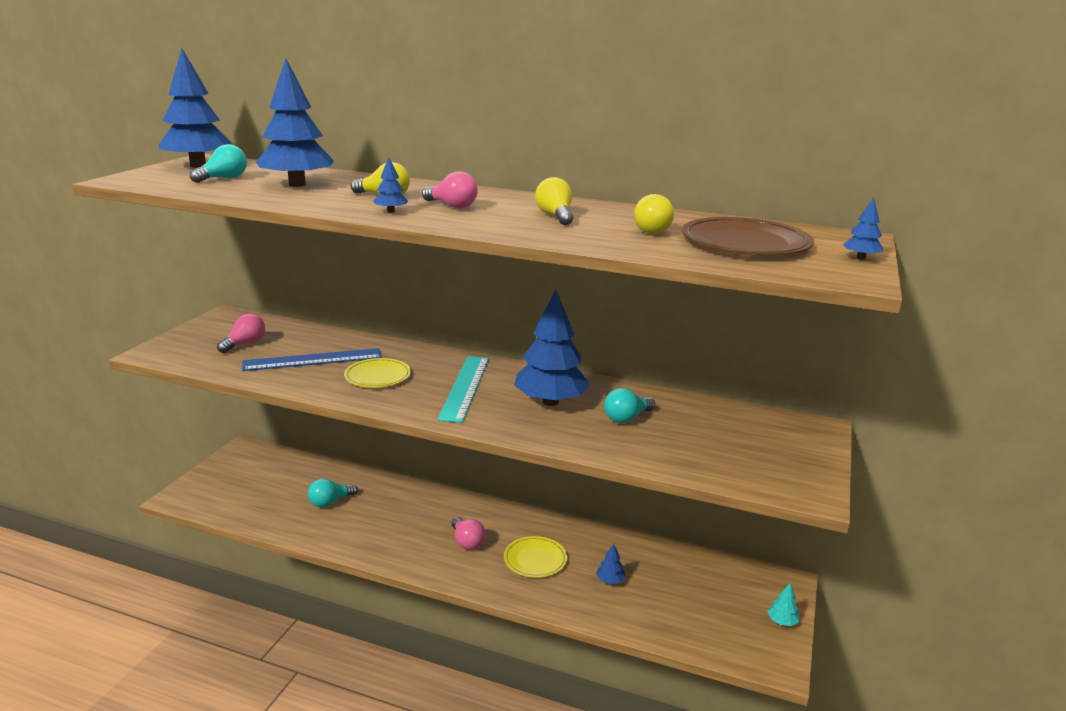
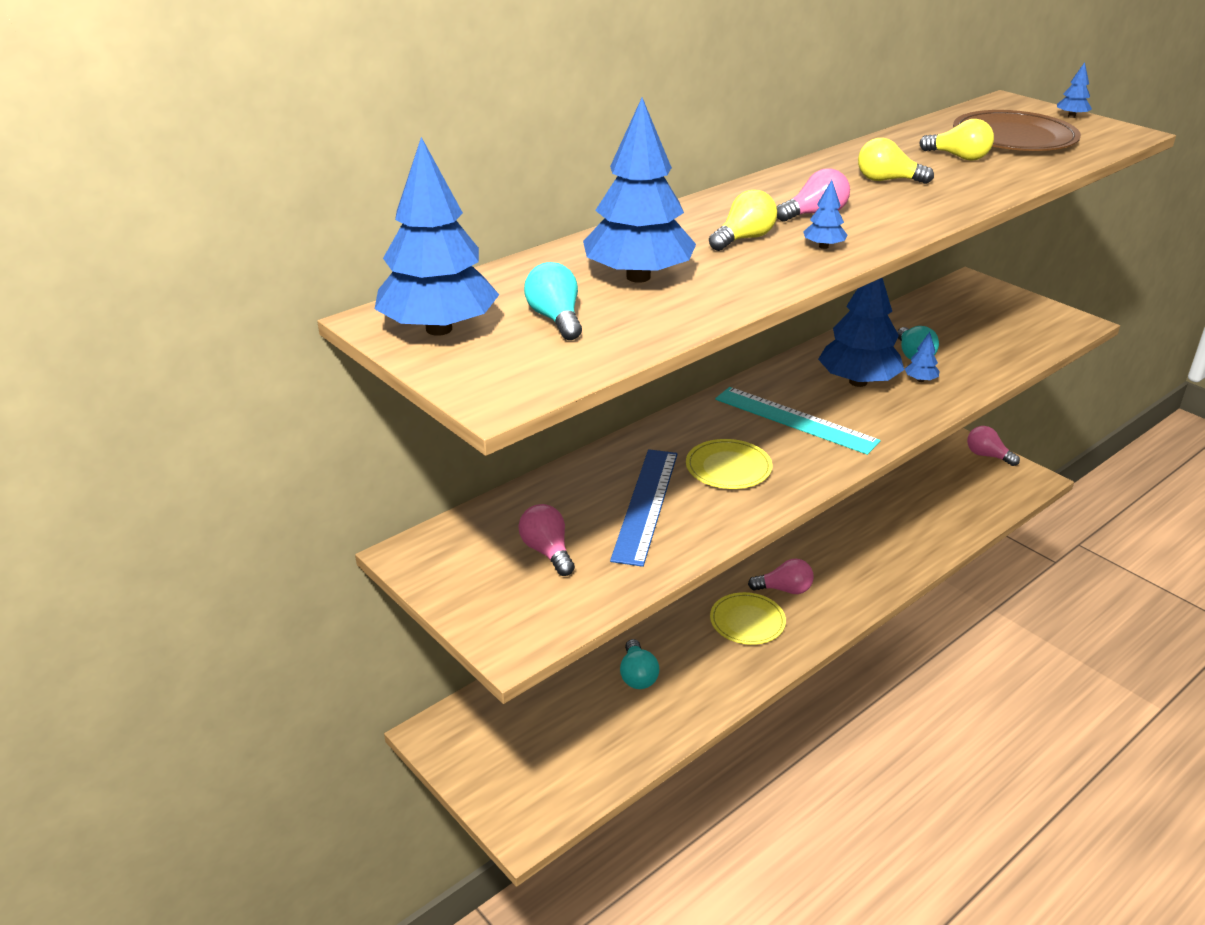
camera: 60 degrees left, 10 degrees up
(535, 559) = (839, 554): yellow plate -> yellow plate (747, 621)
(610, 581) = (894, 521): blue tree -> blue tree (920, 380)
(782, 621) = (987, 456): turquoise tree -> pink light bulb

